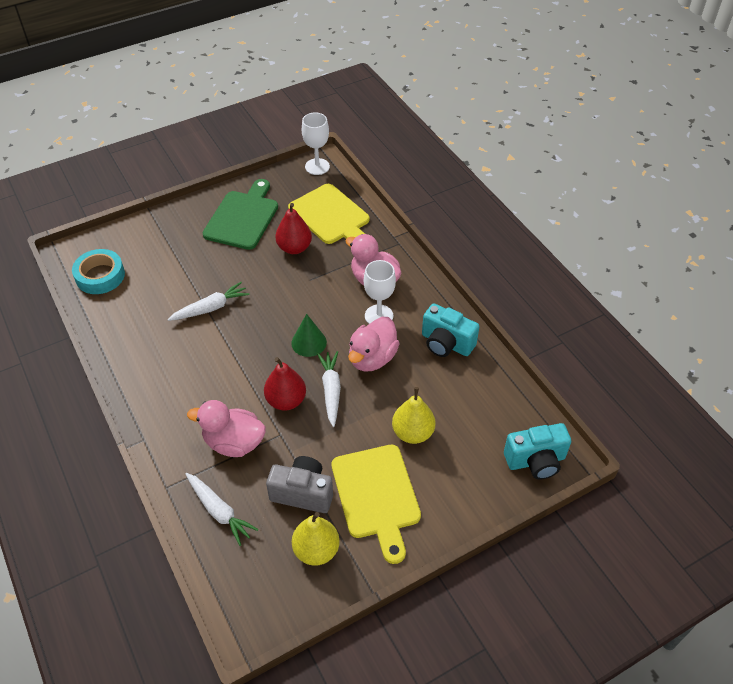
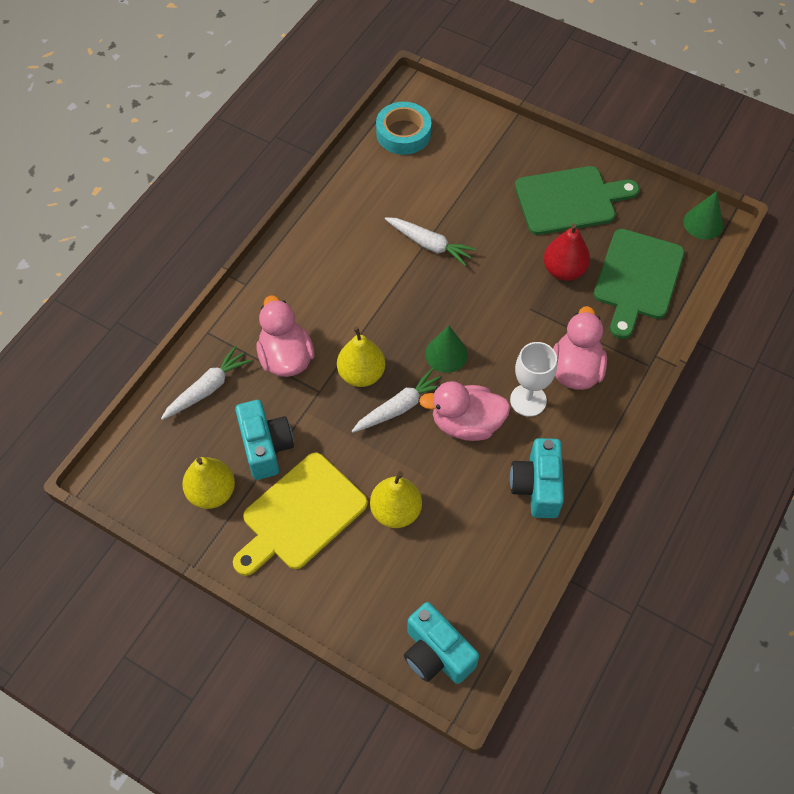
camera: 60 degrees right, 10 degrees up
(219, 511) = (207, 388): white carrot -> white carrot turned 150 degrees counterclockwise
(286, 400) = (361, 374): red pear -> yellow pear
(303, 493) = (266, 447): grey camera -> turquoise camera
(317, 166) = (703, 223): white goblet -> green cone
(331, 216) = (637, 279): yellow cutting board -> green cutting board

